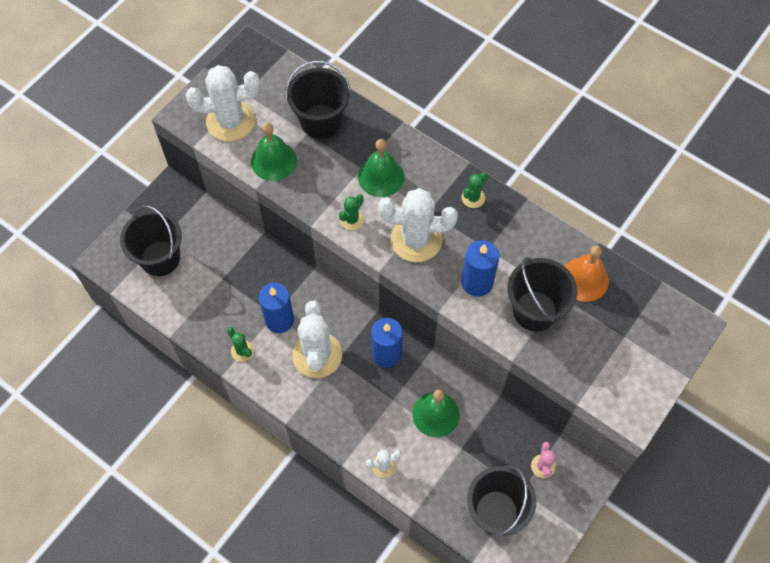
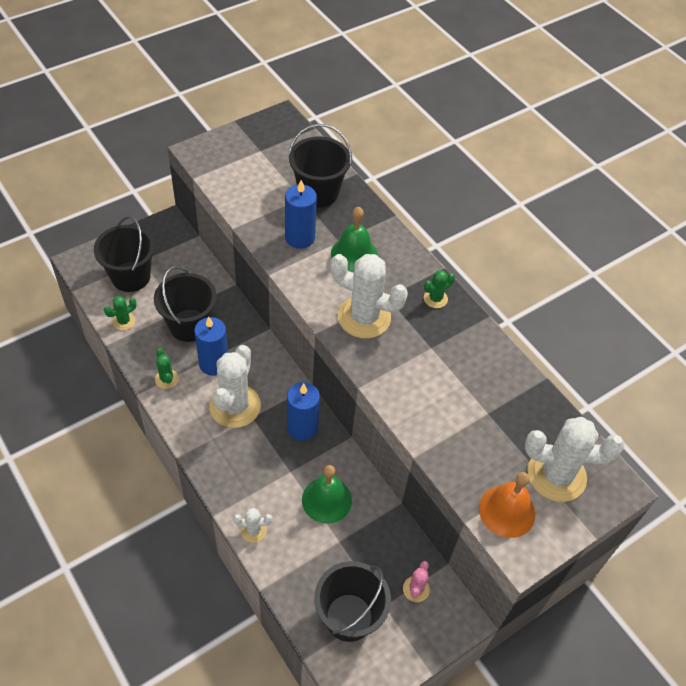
camera: 15 degrees right, 10 degrees down
(230, 121) = (236, 168): white cactus -> white cactus (556, 475)
(273, 161) = (260, 211): green bell -> none
(352, 219) = (310, 281): green cactus -> green cactus (124, 321)
(477, 282) = (407, 374): blue candle -> blue candle (300, 237)
(535, 311) = (456, 419): black bucket -> black bucket (189, 325)
(584, 279) = (518, 406): orange bell -> orange bell (507, 511)

